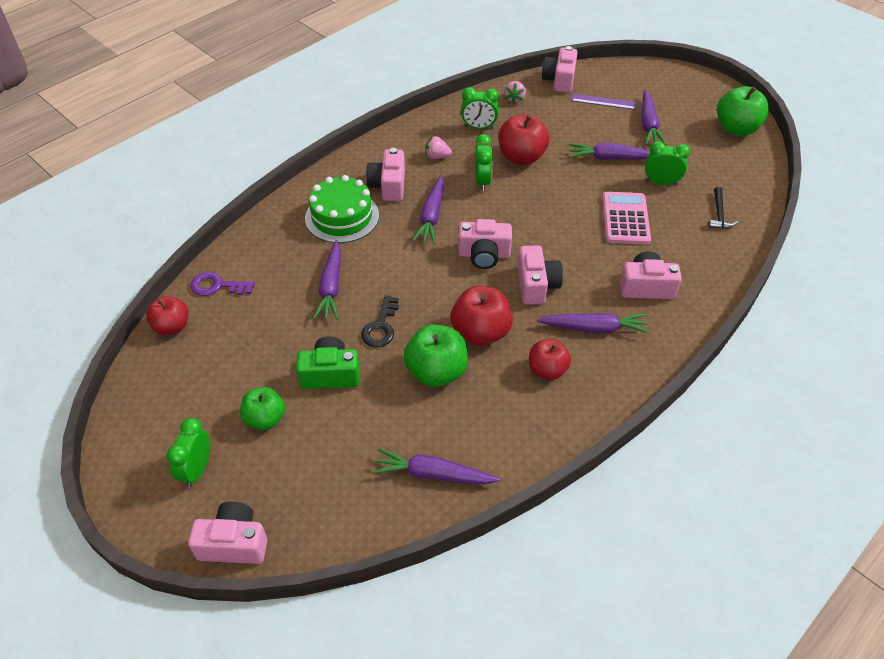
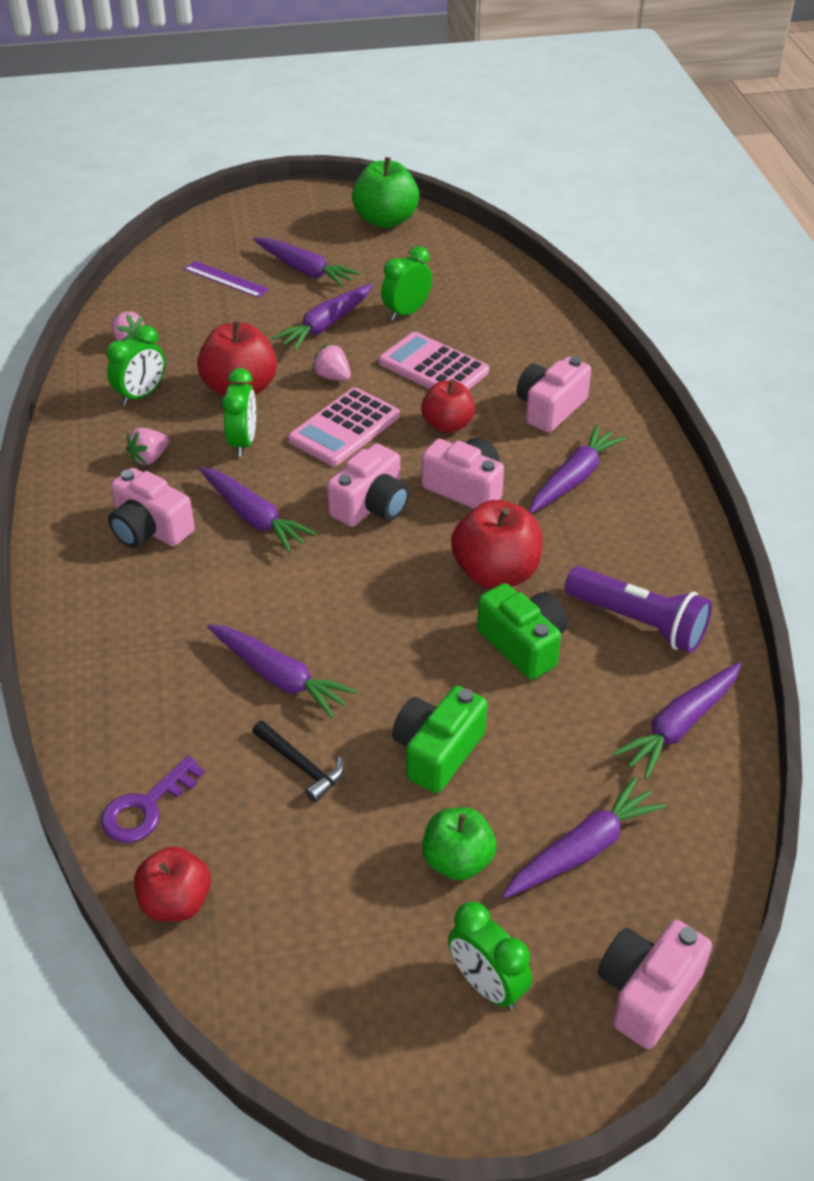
camera: 55 degrees left, 5 degrees down
(309, 469) = (583, 849): none -> purple carrot
(342, 217) = (156, 603): green cake -> none
(380, 327) = (401, 661): black key -> none
(436, 372) = (523, 644): green apple -> green camera
(482, 181) = (243, 442): green clock -> green clock turned 60 degrees clockwise
(500, 416) = (638, 622): none -> purple flashlight
(534, 211) = (344, 428): none -> pink calculator
(547, 370) = (602, 548): red apple -> red apple (447, 425)
(559, 80) = (143, 289): pink camera -> none
(570, 184) = (333, 377): none -> pink strawberry
(603, 102) = (226, 279): purple ruler -> purple ruler turned 75 degrees clockwise
(719, 214) = (497, 302): black hammer -> black hammer (301, 765)

